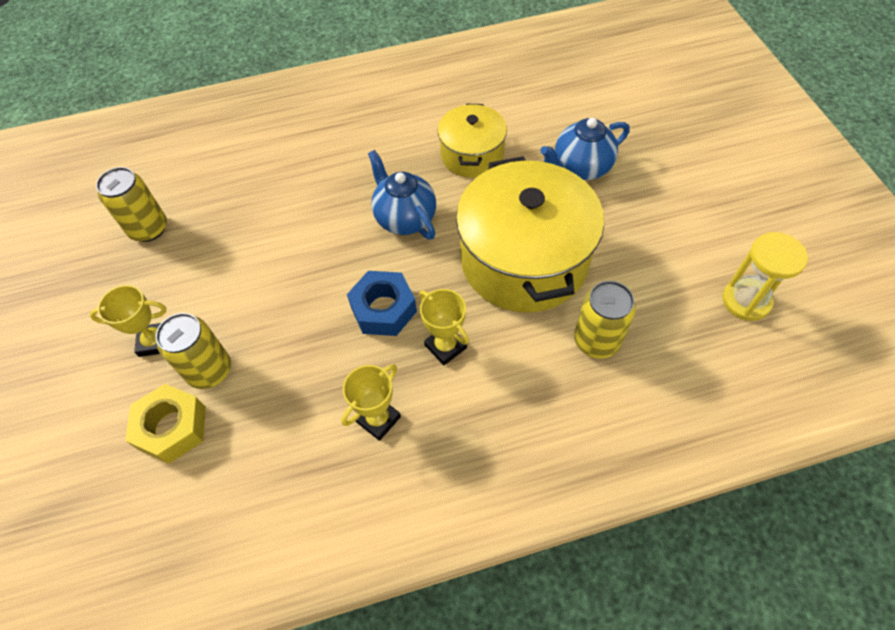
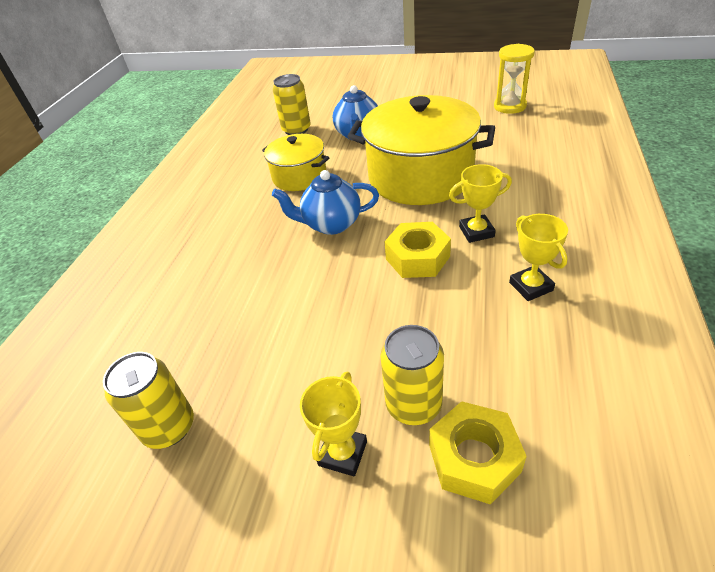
camera: 60 degrees left, 15 degrees down
(383, 309) = (417, 258): blue nut -> yellow nut
(596, 341) = (510, 163): yellow can -> yellow can (296, 130)

